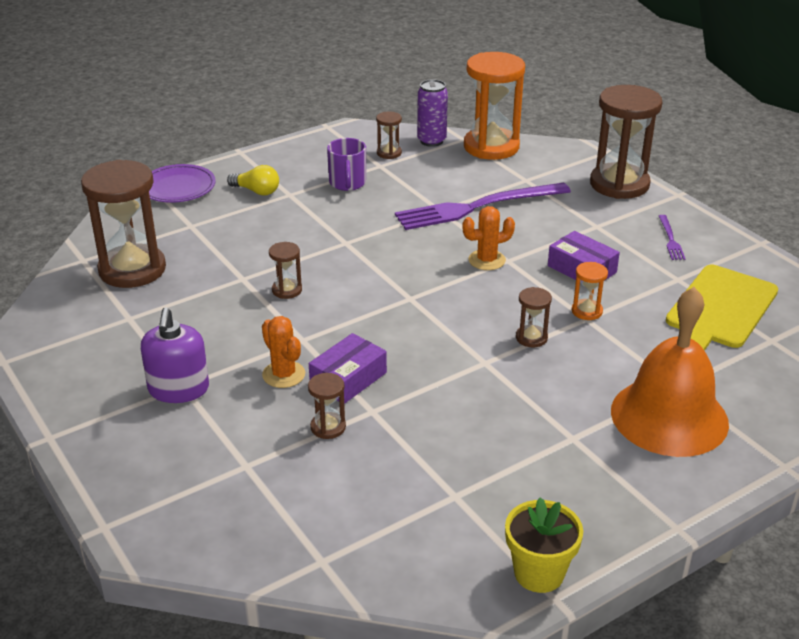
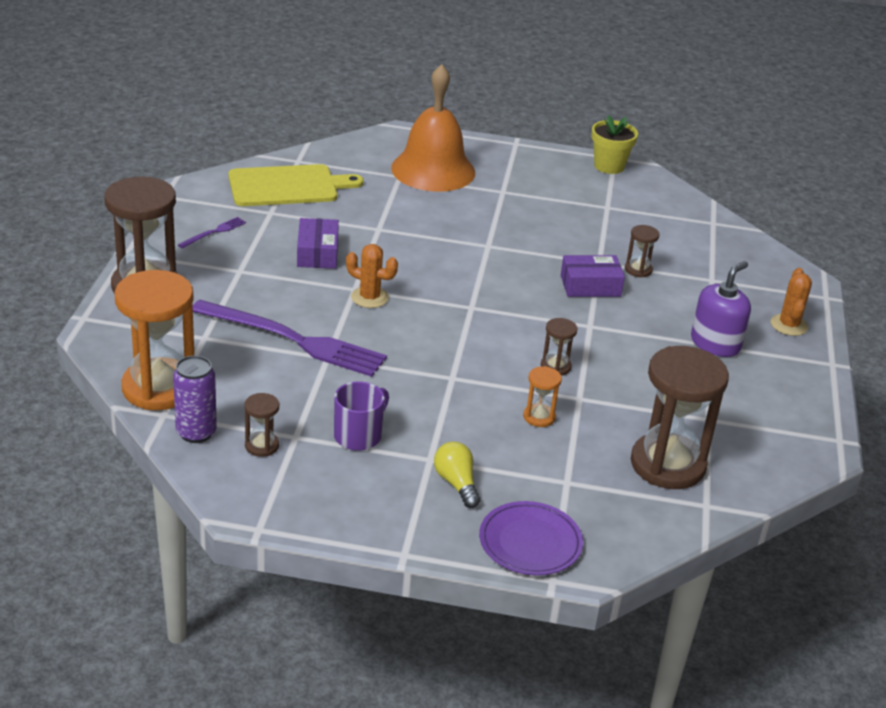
camera: 140 degrees left, 0 degrees up
(283, 374) = (631, 312): orange cactus -> orange cactus (789, 325)
(531, 338) = (434, 240): brown hourglass -> none
(587, 311) = (369, 231): orange hourglass -> orange hourglass (539, 417)

